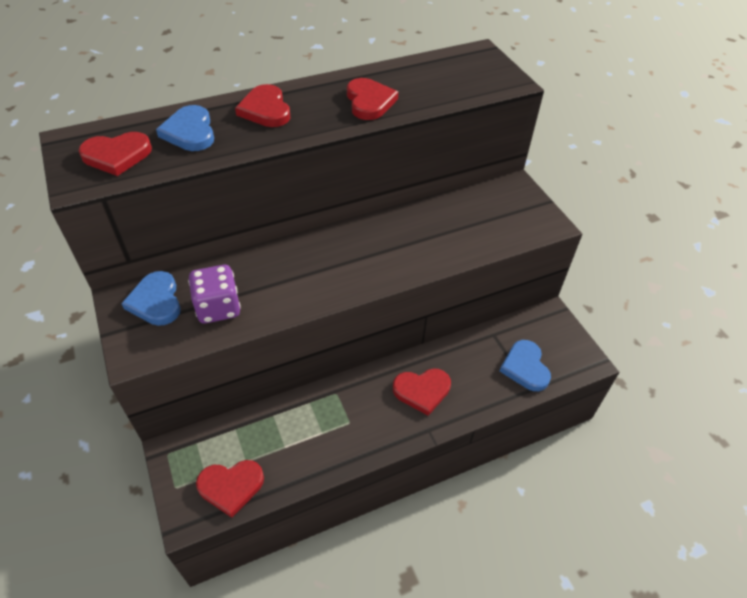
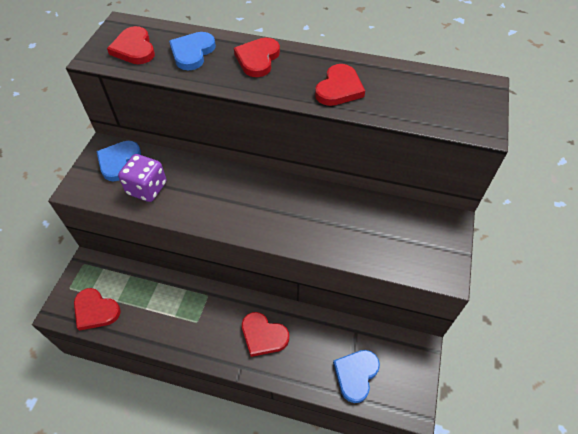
camera: 40 degrees right, 5 degrees up
(117, 155) = (134, 49): red heart -> red heart turned 45 degrees clockwise

